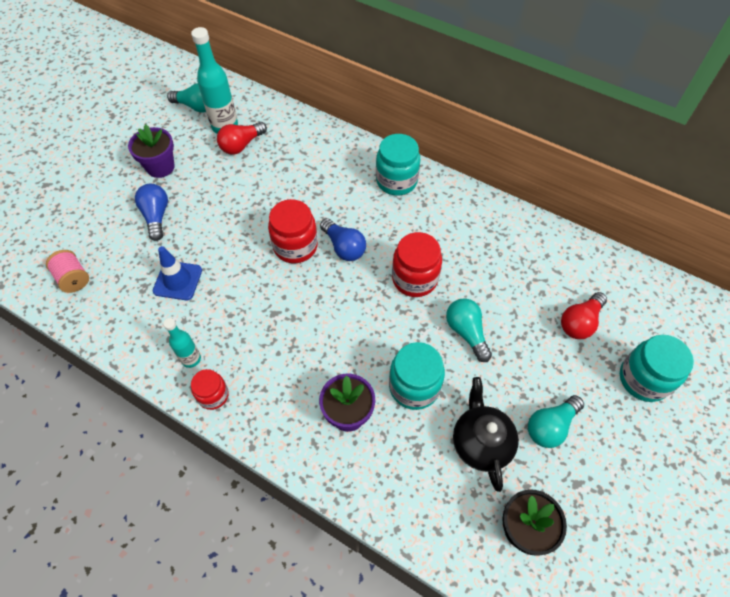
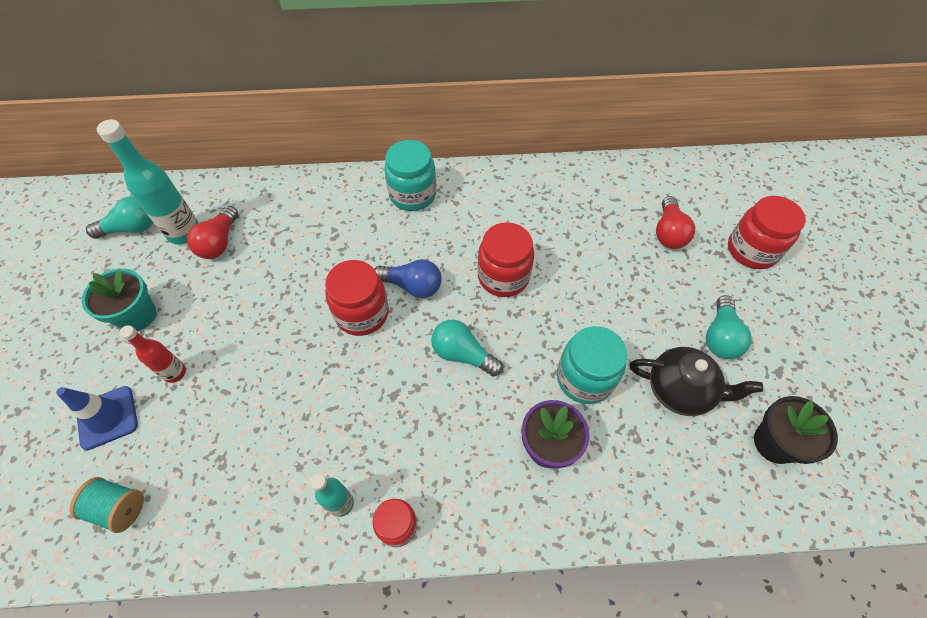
camera: 35 degrees left, 0 degrees up
(73, 278) = (119, 508): pink spool -> turquoise spool
(156, 216) = (175, 373): blue light bulb -> red bottle
(160, 167) = (137, 315): purple flower pot -> turquoise flower pot
(178, 280) = (257, 428): blue traffic cone -> blue traffic cone (107, 417)
(466, 332) = (588, 298): turquoise light bulb -> turquoise light bulb (463, 354)
(481, 442) = (680, 390): black teapot -> black teapot turned 150 degrees clockwise
(643, 379) = (751, 250): turquoise jar -> red jar

